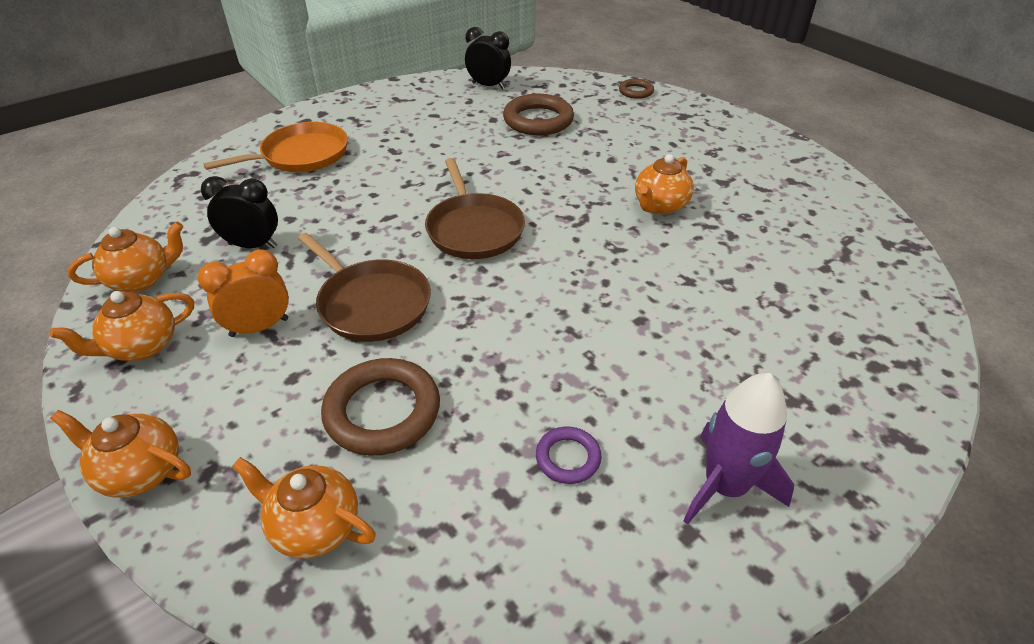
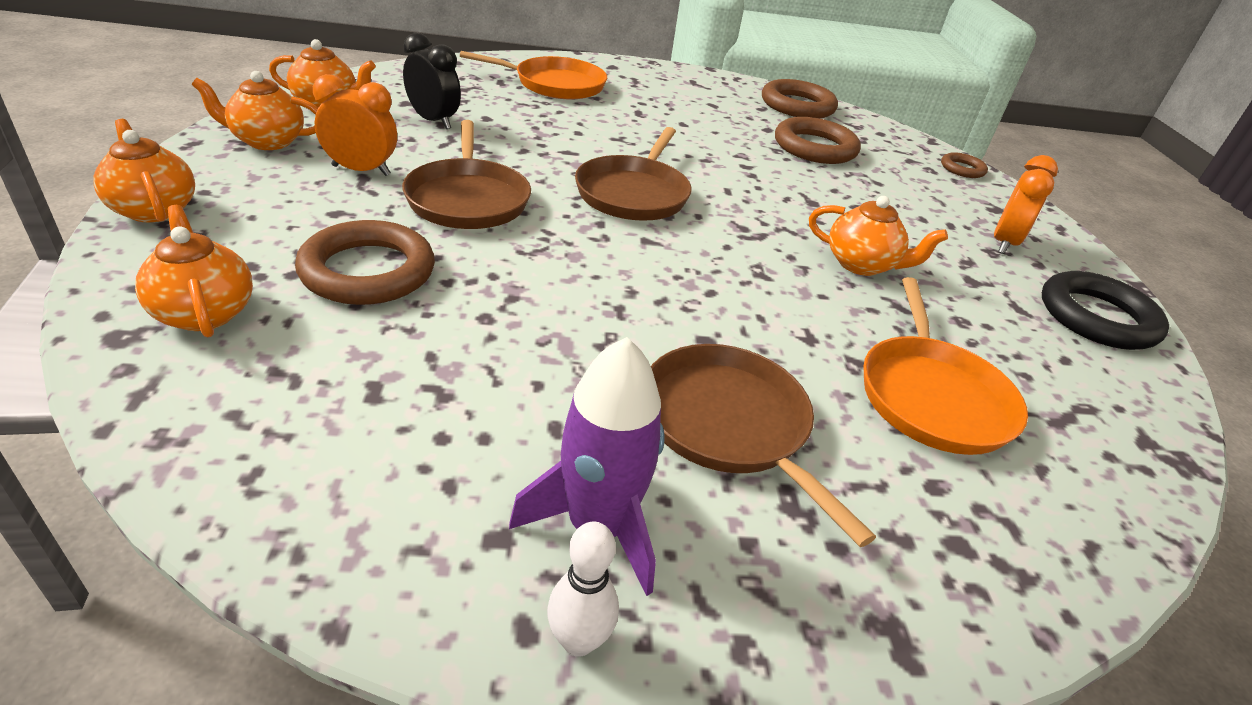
camera: 30 degrees right, 5 degrees down
(488, 86) = (797, 106): black clock -> brown ring
(568, 458) = (472, 398): purple ring -> none
(660, 206) = (861, 265): orange teapot -> orange teapot turned 135 degrees counterclockwise
(711, 142) = (1004, 243): none -> orange clock
(714, 371) = (730, 425): none -> brown pan
(781, 280) = (932, 396): none -> orange pan
(789, 557) = (578, 640): none -> white bowling pin
(799, 172) = (1097, 317): none -> black ring

